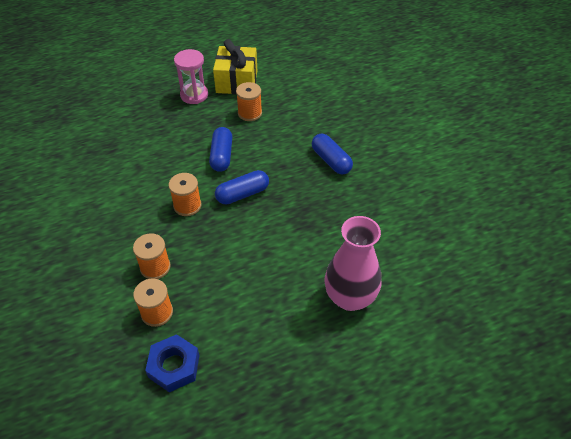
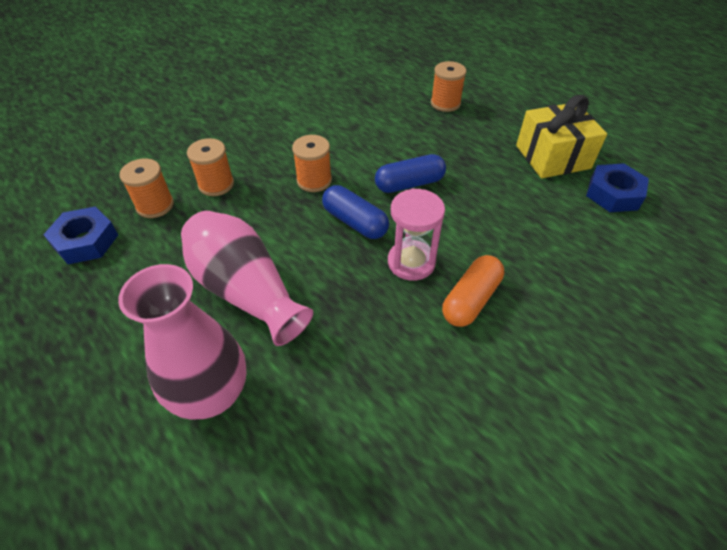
camera: 70 degrees right, 0 degrees up
(194, 95) = (497, 130): pink hourglass -> pink hourglass (411, 262)
(250, 113) = (503, 186): orange spool -> orange spool (445, 103)
(276, 266) = (246, 291): none -> pink vase
(282, 72) = (613, 194): none -> blue nut
(331, 161) = (471, 300): blue capsule -> orange capsule

